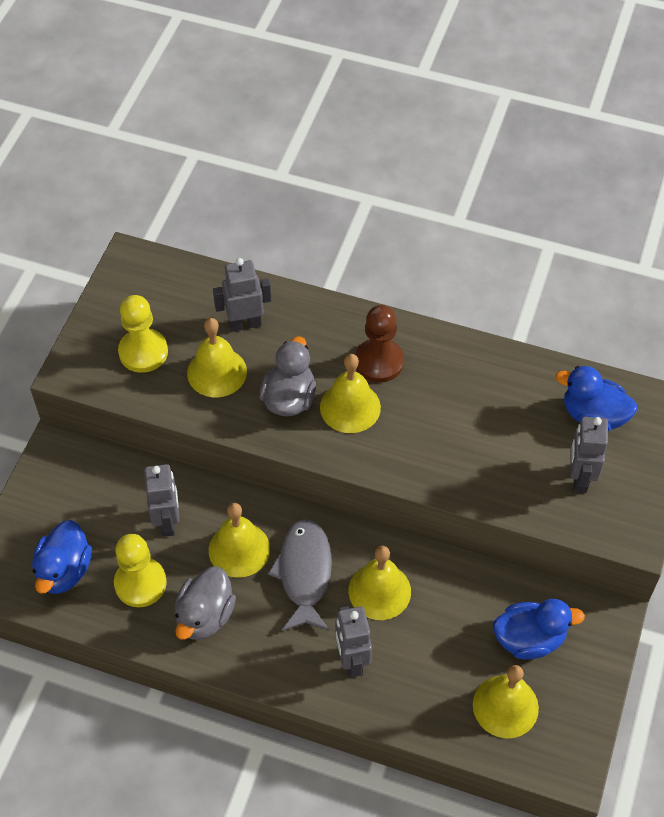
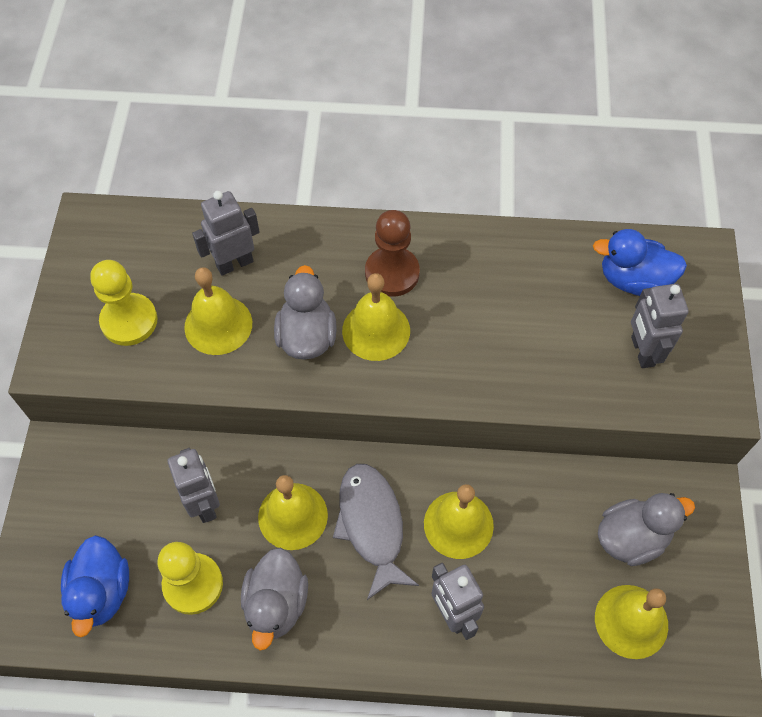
camera: 15 degrees left, 5 degrees up
(529, 639) = (631, 537): blue duck -> grey duck

